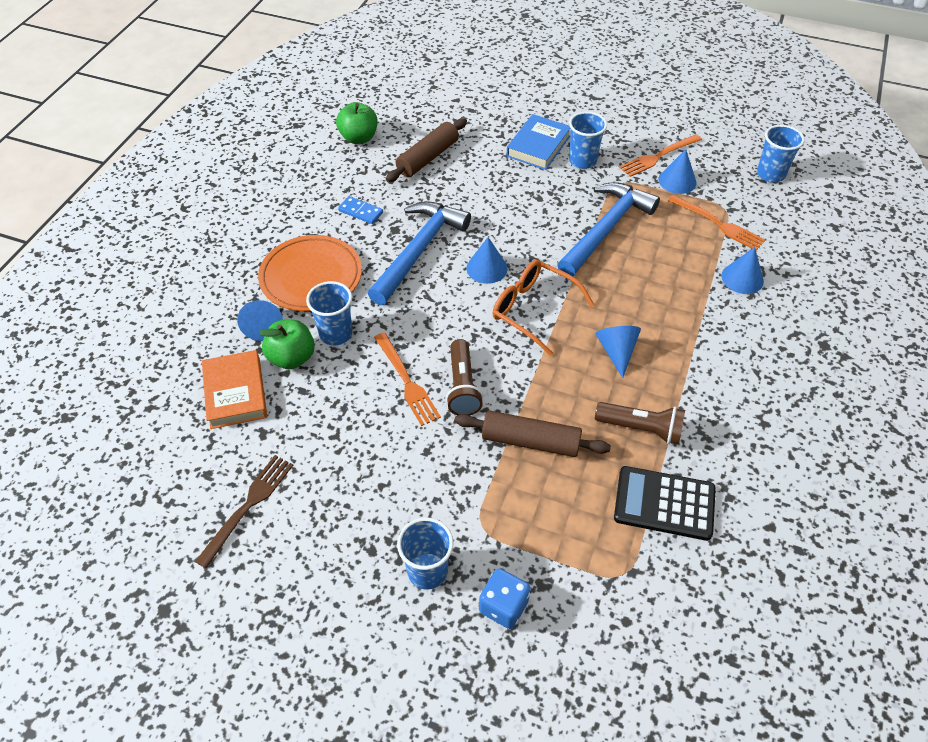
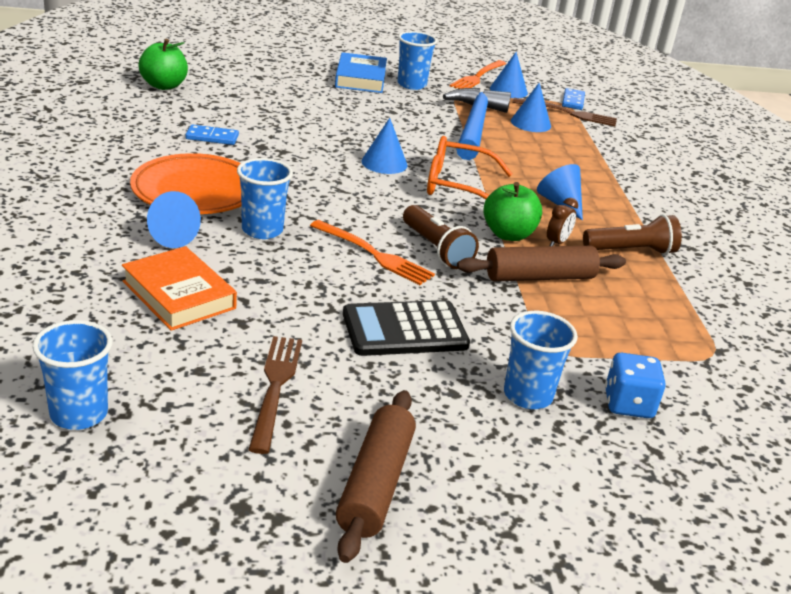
camera: 30 degrees left, 20 degrees down
(292, 357) = (225, 256): green apple -> green apple (508, 234)
(419, 250) = (302, 158): blue hammer -> none
(428, 158) = (253, 94): brown rolling pin -> brown rolling pin (375, 484)
(577, 402) = (557, 243): none -> brown clock
(664, 504) = (699, 298): black calculator -> black calculator (405, 330)
(719, 224) = (569, 113): orange fork -> brown fork
(736, 206) = (573, 101): none -> blue domino
(742, 278) = (621, 144): blue cone -> blue cone (530, 123)
(770, 174) = (582, 80): blue cup -> blue cup (79, 414)

